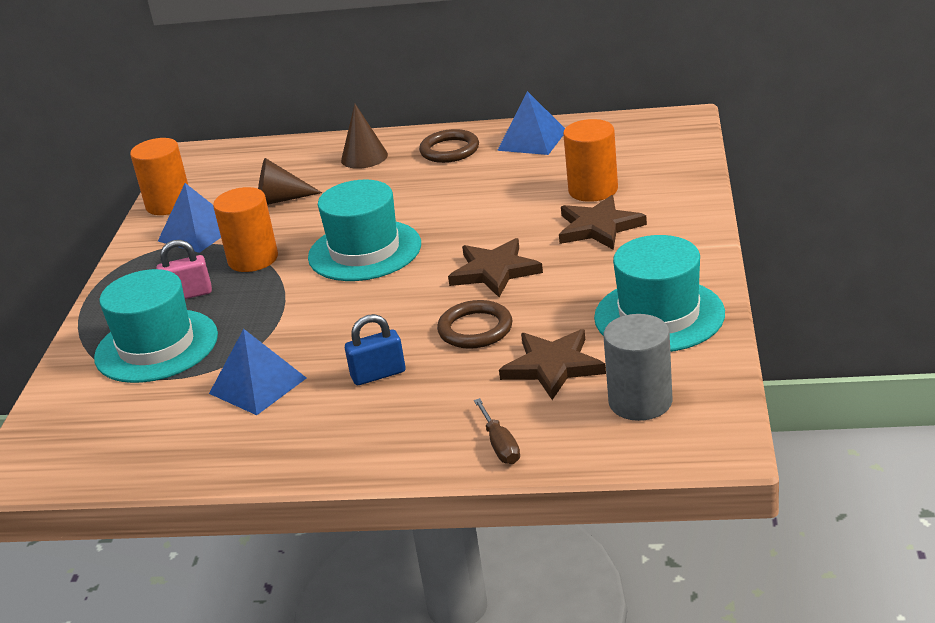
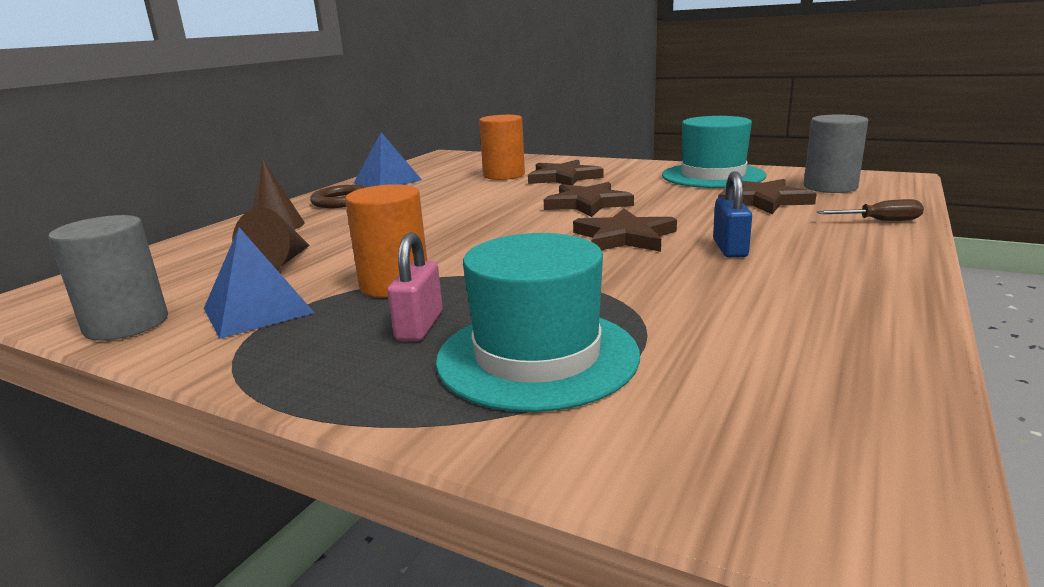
camera: 70 degrees left, 10 degrees down
(169, 204) = (126, 324): orange cylinder -> grey cylinder
(257, 385) = (708, 300): blue pyramid -> none
(364, 251) = (473, 238): turquoise hat -> none
(393, 318) = (624, 237): none -> brown star
(475, 329) = (679, 215): brown ring -> none

